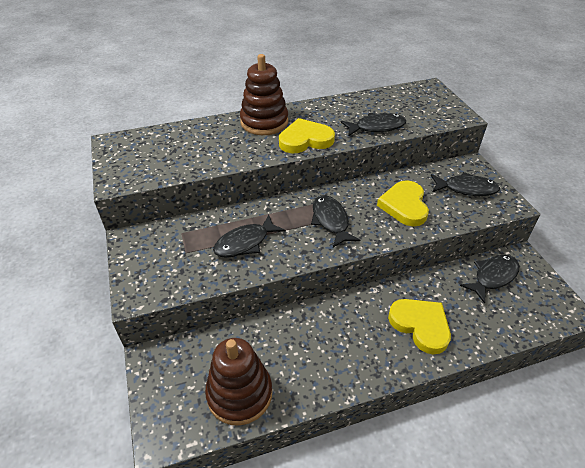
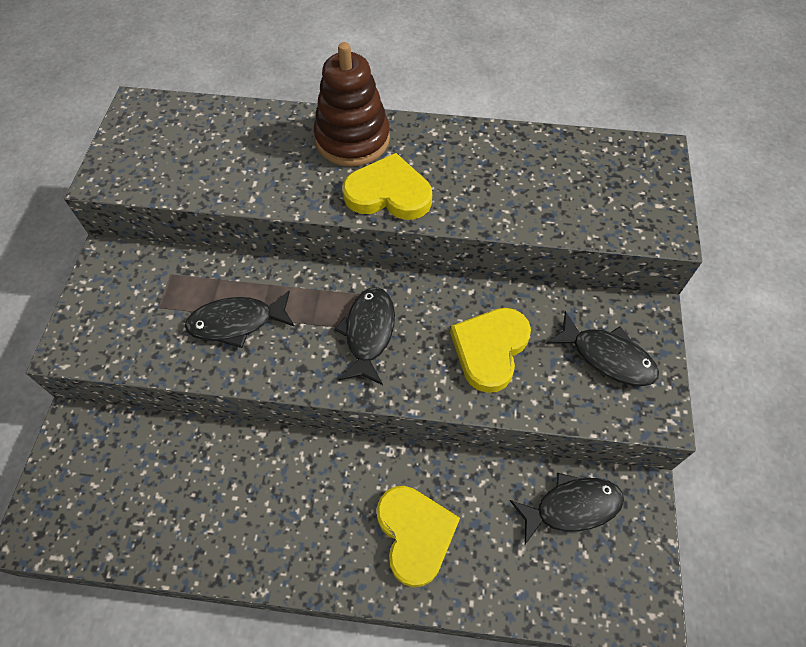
camera: 25 degrees right, 15 degrees up
(239, 393) = (140, 520): brown stacking toy -> none
(376, 127) = (511, 206): black fish -> none

